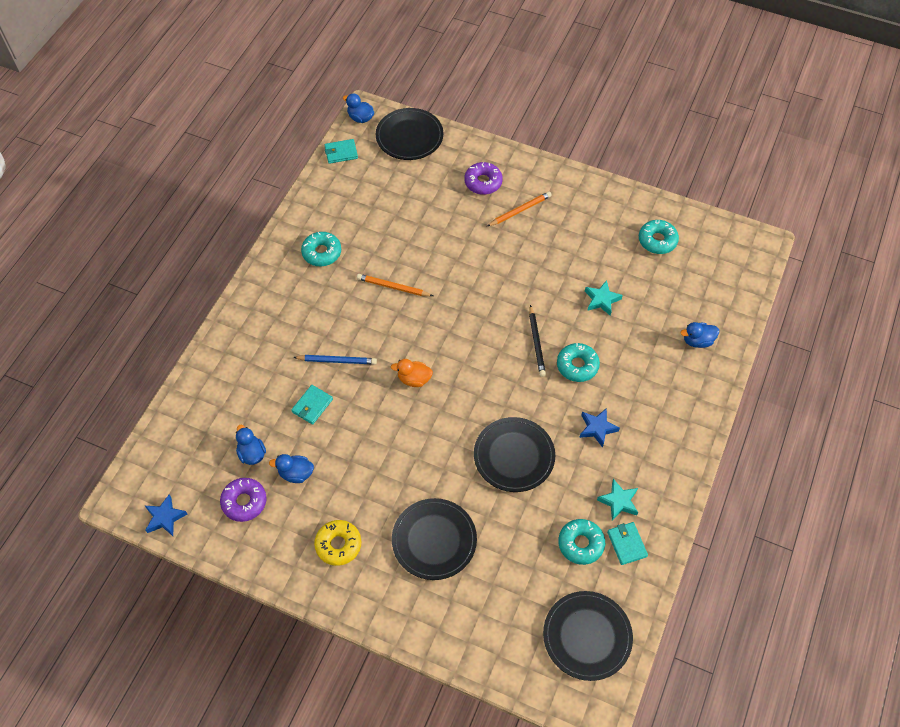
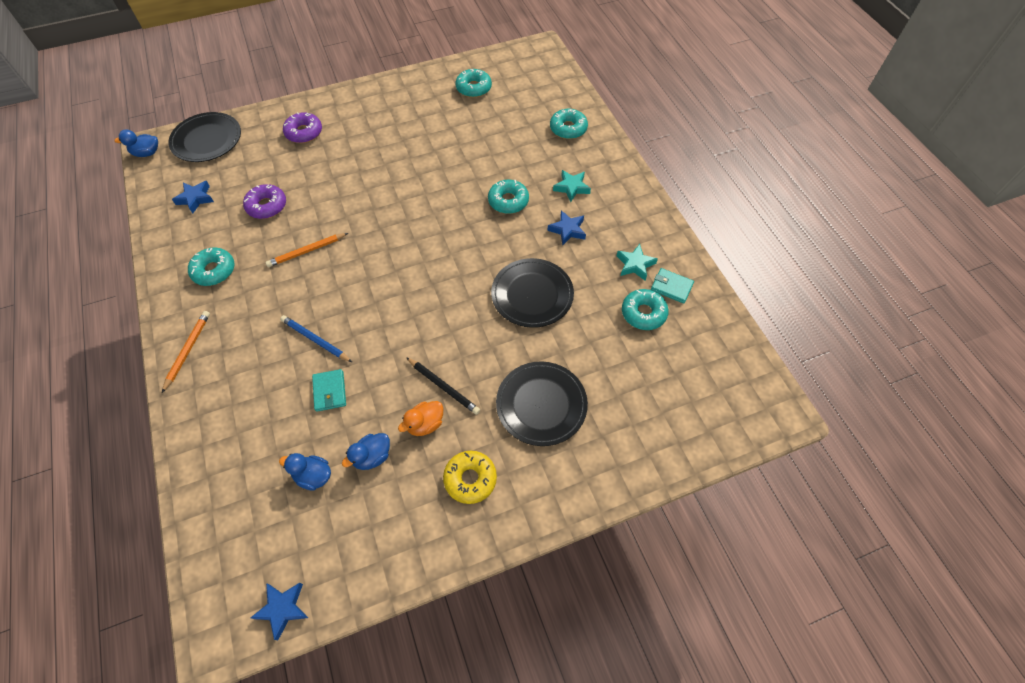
camera: 45 degrees left, 0 degrees up
(244, 502) = (349, 522): purple donut -> purple donut (267, 206)
(337, 360) = (315, 340): blue pencil -> blue pencil turned 105 degrees counterclockwise
(341, 153) = (154, 188): turquoise wallet -> none
(359, 183) = (195, 198): none -> blue star
(414, 379) = (396, 303): orange duck -> orange duck (425, 424)
(520, 210) = (354, 132): orange pencil -> orange pencil (188, 350)
(536, 343) = (463, 208): black pencil -> black pencil (443, 387)
(587, 636) = (718, 370): black plate -> none
(601, 300) = (477, 148): turquoise star -> turquoise star (571, 188)
(697, 341) = (568, 128): blue duck -> turquoise donut

